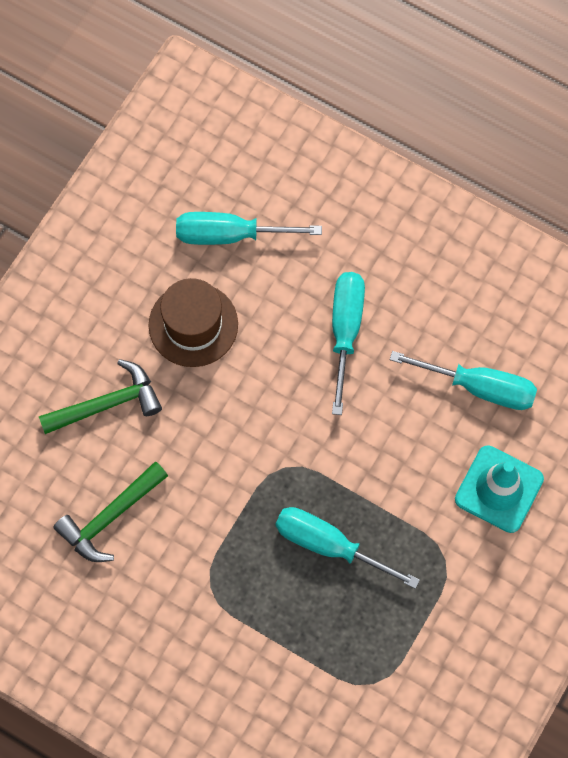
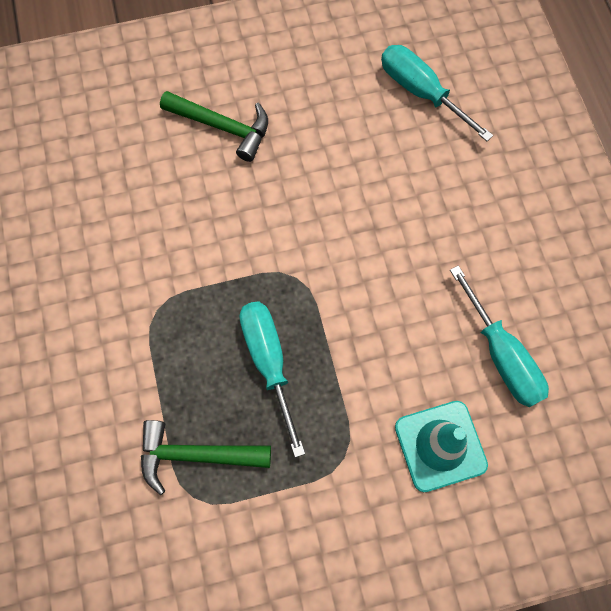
camera: 45 degrees right, 0 degrees up
(110, 517) = (143, 200): green hammer -> green hammer (195, 455)
(193, 325) = (334, 127): brown hat -> none
(345, 331) = (438, 224): turquoise screwdriver -> none

